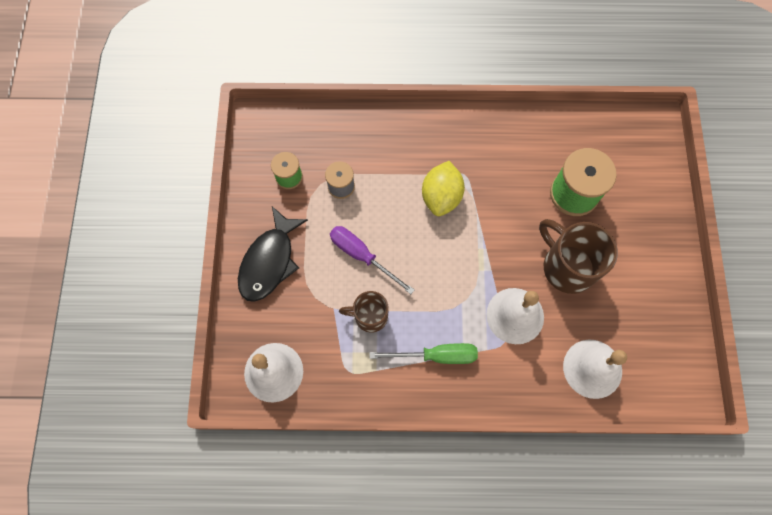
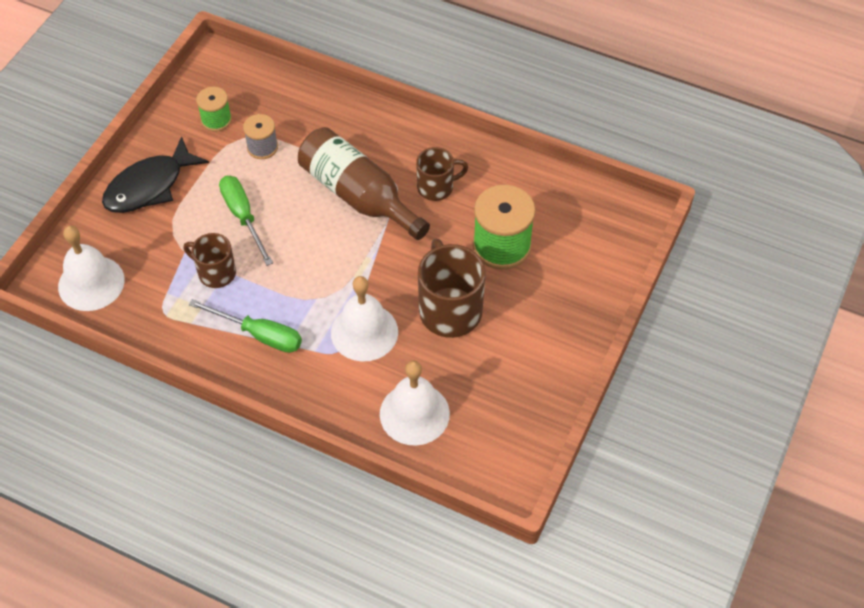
camera: 25 degrees right, 15 degrees down
(362, 256) = (243, 217): purple screwdriver -> green screwdriver
(441, 197) = (358, 195): yellow lemon -> brown bottle
(497, 164) = (436, 187): none -> brown mug

